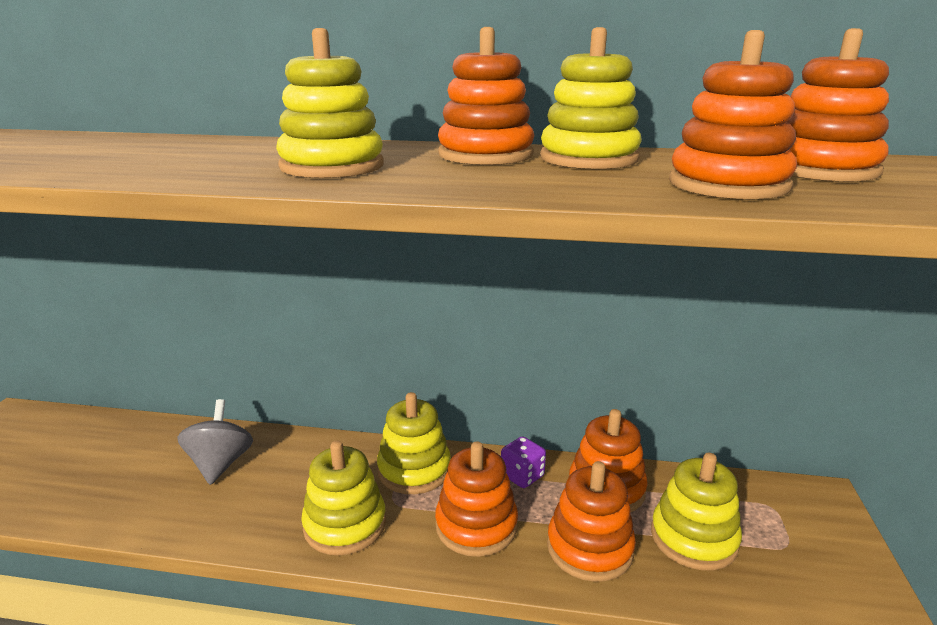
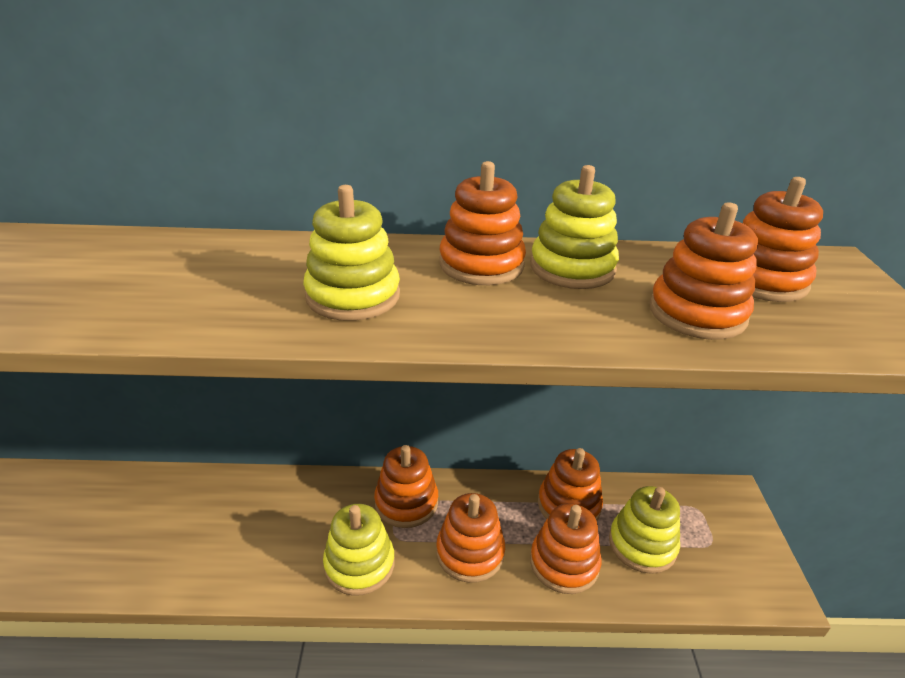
camera: 10 degrees left, 10 degrees up
(220, 464) = (230, 514): grey spinning top -> none
(414, 470) = (406, 502): yellow stacking toy -> orange stacking toy
(522, 476) = (498, 499): purple dice -> none

